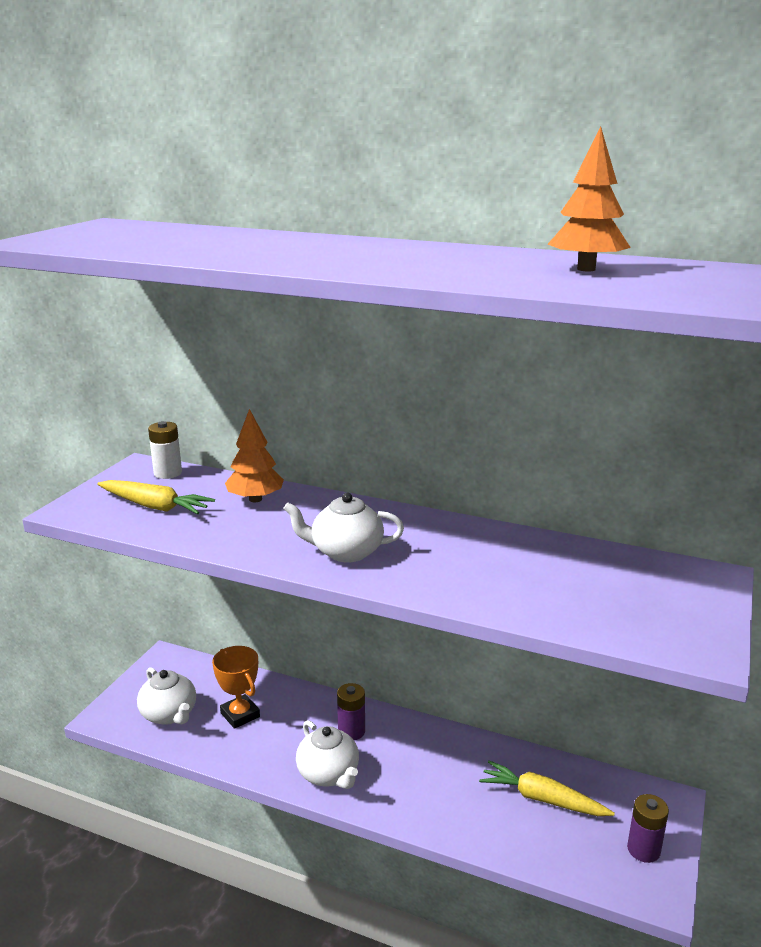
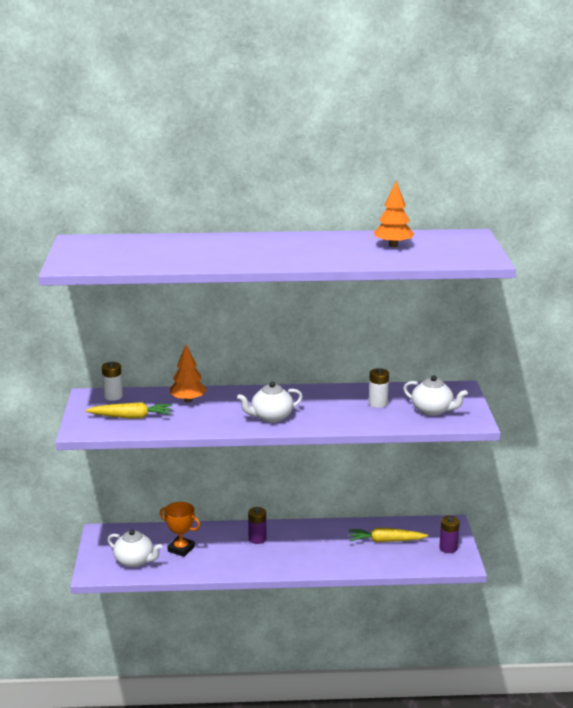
camera: 25 degrees left, 0 degrees up
(329, 774) = (261, 562): white teapot -> white teapot (433, 410)
(540, 569) = (378, 403): none -> white battery

